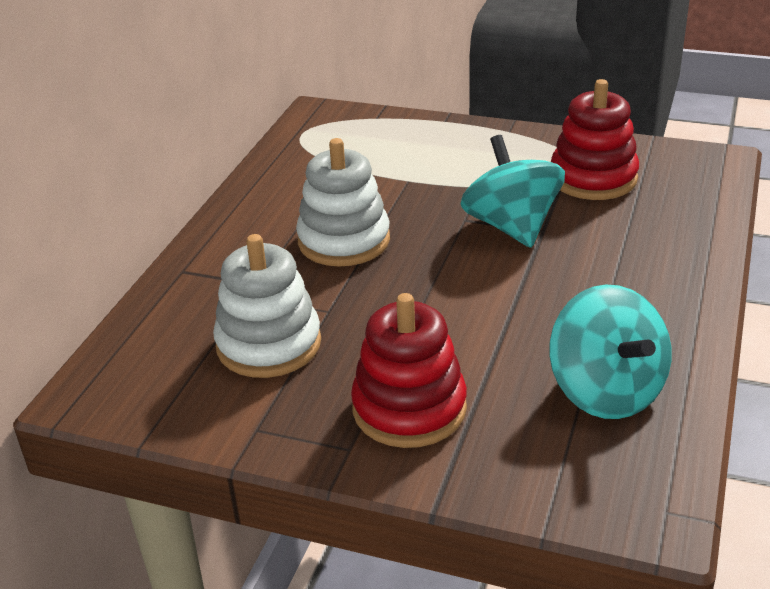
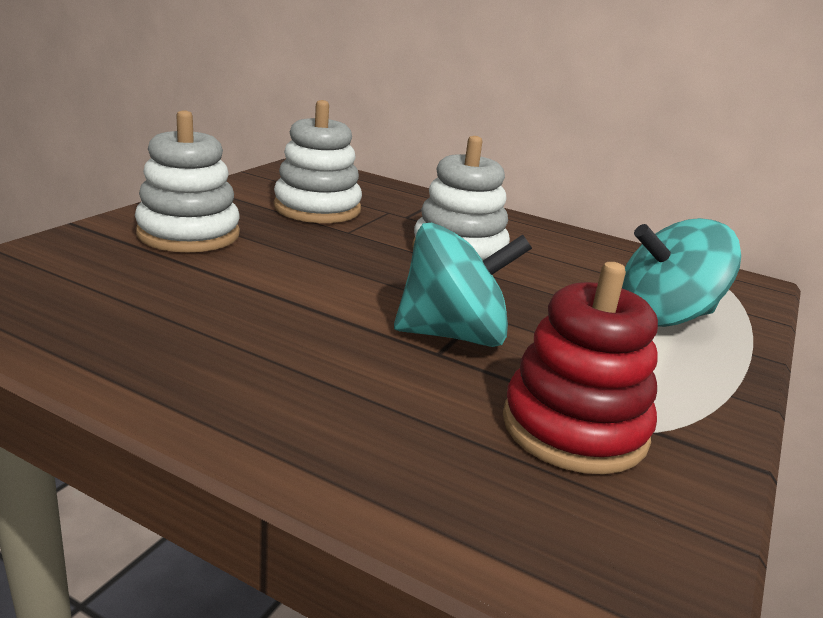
camera: 95 degrees right, 10 degrees down
(409, 408) = (188, 234): red stacking toy -> white stacking toy
(606, 391) = (109, 310): turquoise spinning top -> turquoise spinning top (664, 317)

